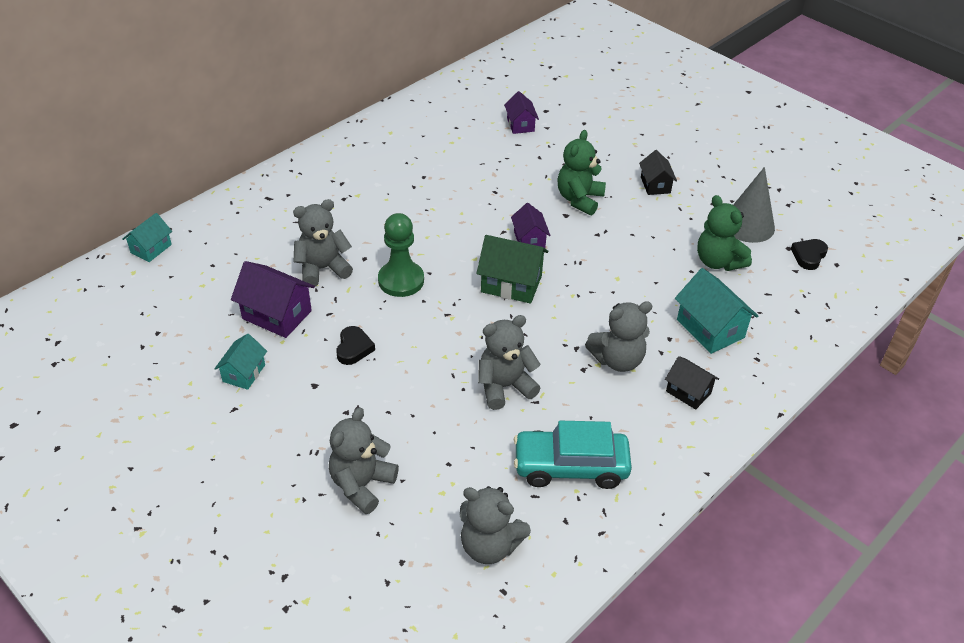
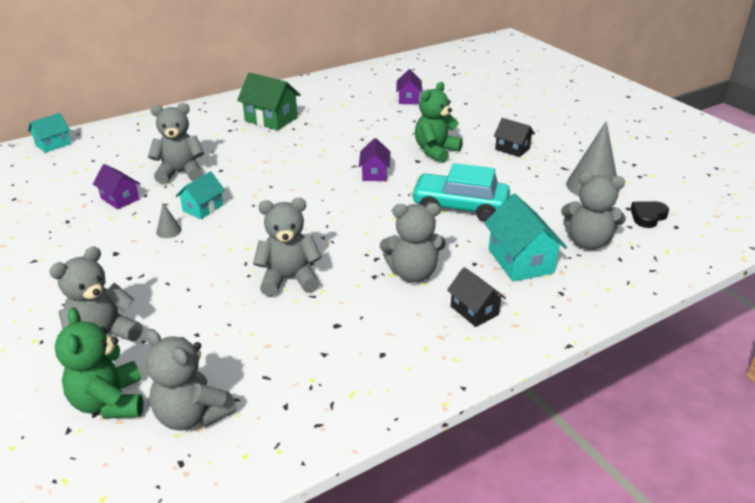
camera: 15 degrees right, 10 degrees down
(244, 373) = (62, 236): turquoise house -> turquoise house (203, 208)
(277, 314) = (120, 199): purple house -> purple house, size x0.62
(354, 348) = (169, 231): black heart -> grey cone
(401, 280) = (242, 188): green pawn -> none
(511, 284) = (340, 203): green house -> green house (271, 119)
(570, 466) = (317, 357): turquoise car -> turquoise car (459, 207)
(655, 185) = (512, 149): black house -> black house turned 60 degrees counterclockwise
(718, 261) = (550, 210): green teddy bear -> green teddy bear (109, 402)
(763, 296) = (587, 242): none -> grey teddy bear

